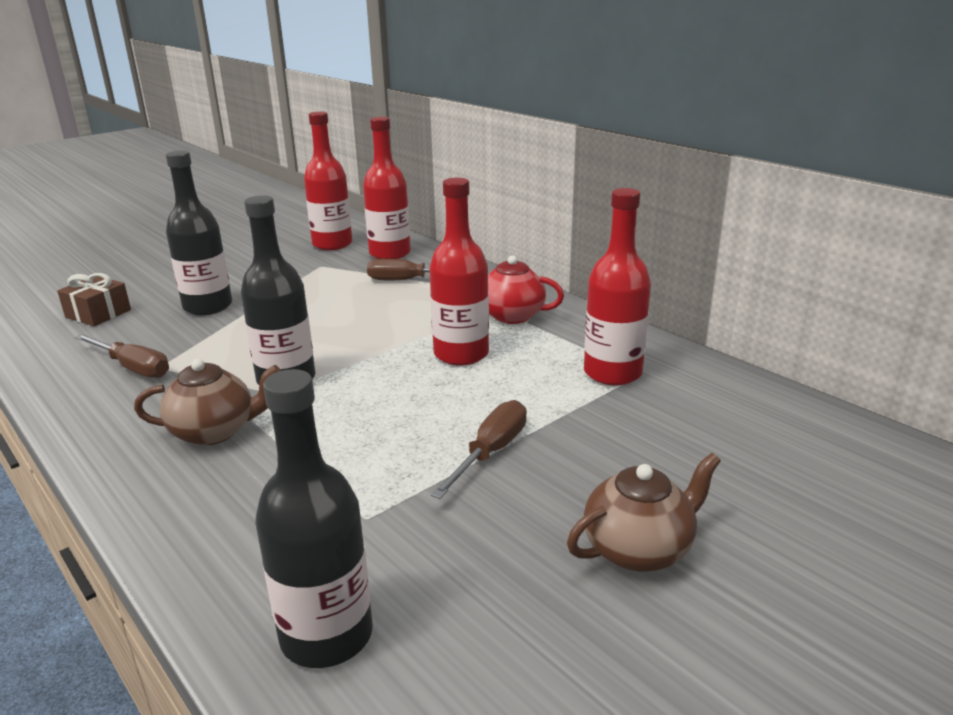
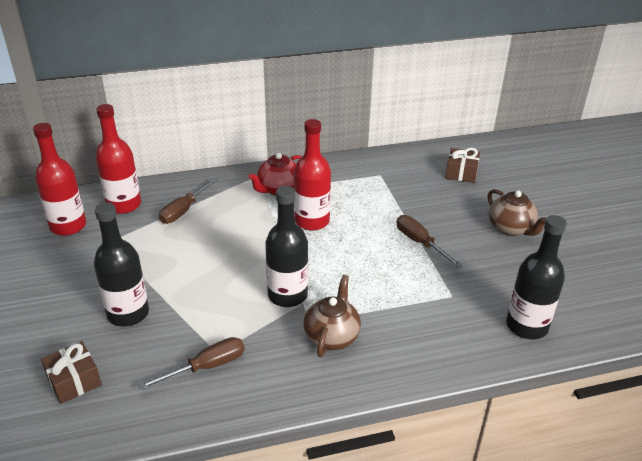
camera: 65 degrees left, 10 degrees up
(612, 373) = (373, 182): red bottle -> none
(639, 549) = (511, 228): brown teapot -> brown teapot turned 150 degrees clockwise
(756, 447) = (461, 173): none -> brown gift

